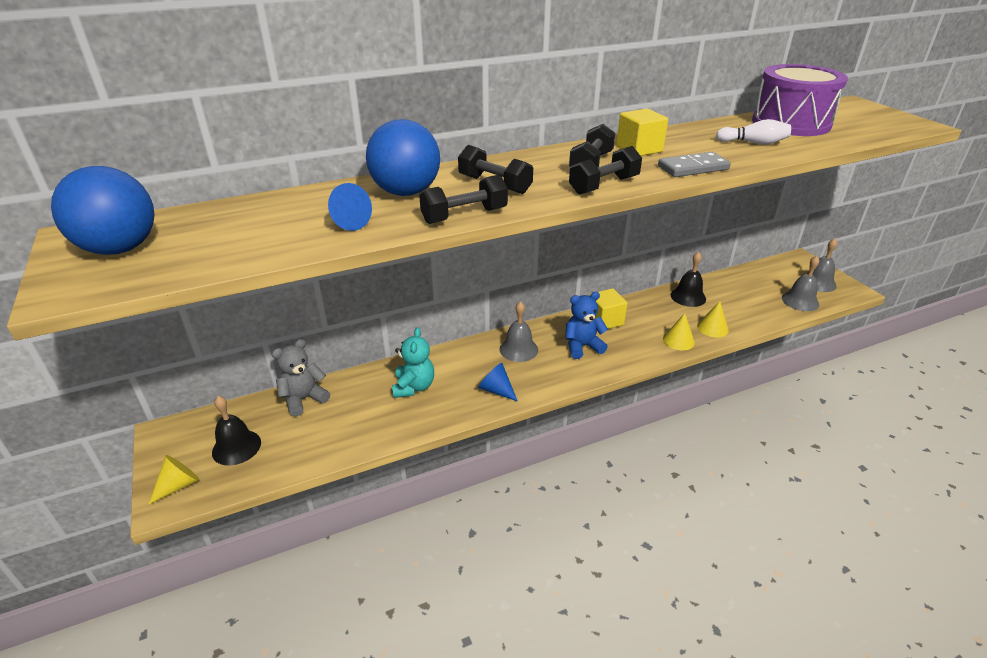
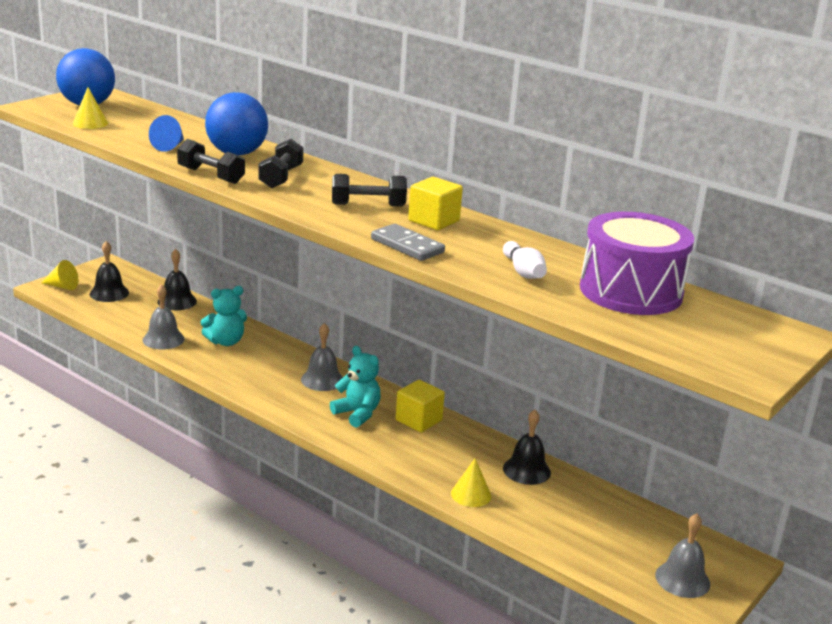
camera: 60 degrees right, 10 degrees down
(304, 399) = (177, 301): grey teddy bear -> black bell
(496, 390) = (250, 381): blue cone -> none
(582, 346) = (357, 414): blue teddy bear -> turquoise teddy bear
(604, 185) = (320, 214): black dumbbell -> none
(678, 340) = (422, 472): yellow cone -> yellow cone (90, 123)
(800, 301) = (609, 563): grey bell -> grey bell (163, 339)

